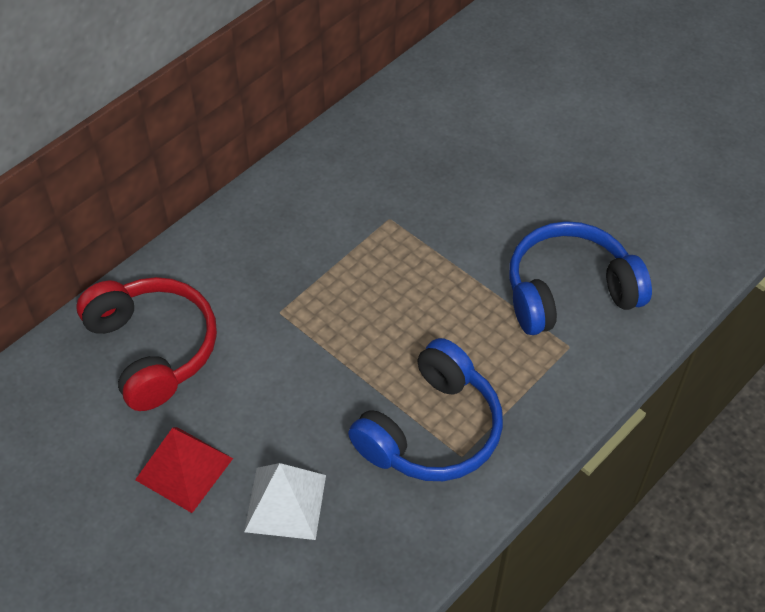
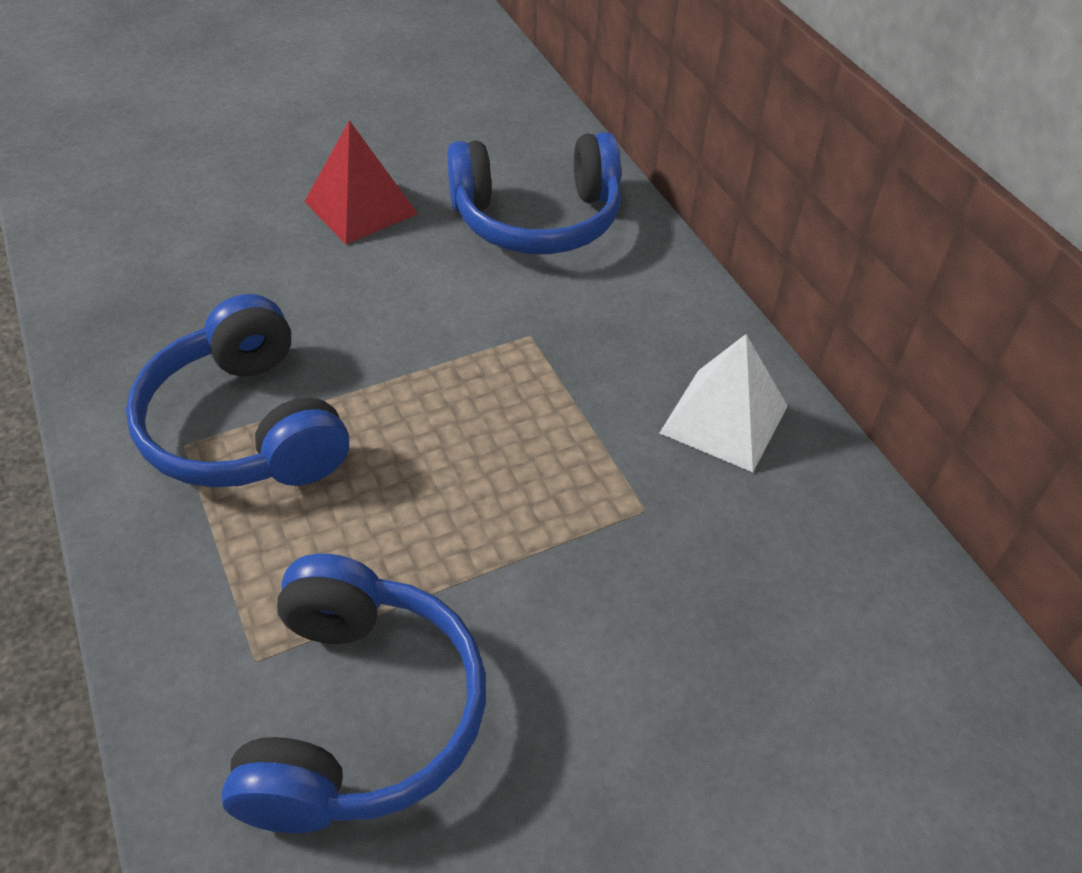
camera: 110 degrees right, 5 degrees down
(153, 349) = (537, 219): red headphones -> blue headphones
(285, 503) = (257, 269): white pyramid -> white pyramid (724, 419)

